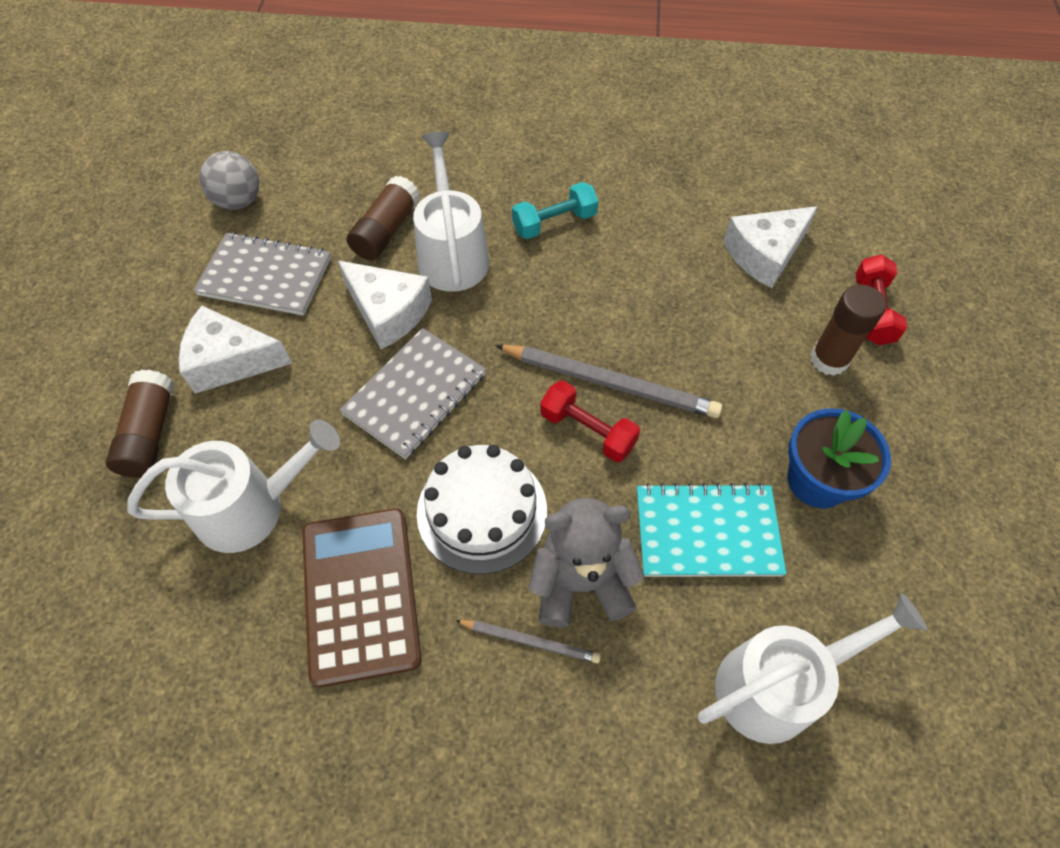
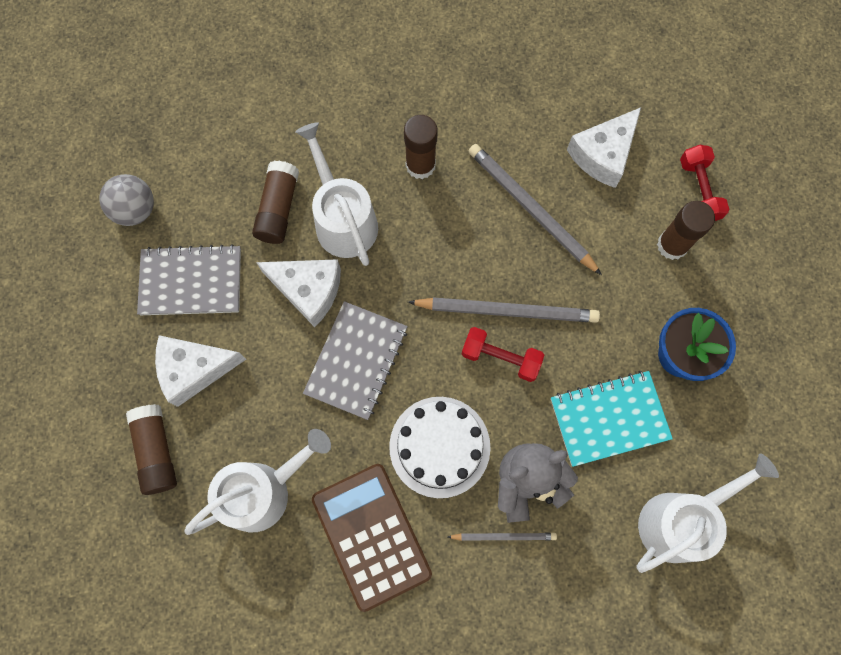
camera: 15 degrees left, 15 degrees up
(554, 223) = (420, 165): turquoise dumbbell -> brown glue stick
(667, 288) = (531, 209): none -> grey pencil

